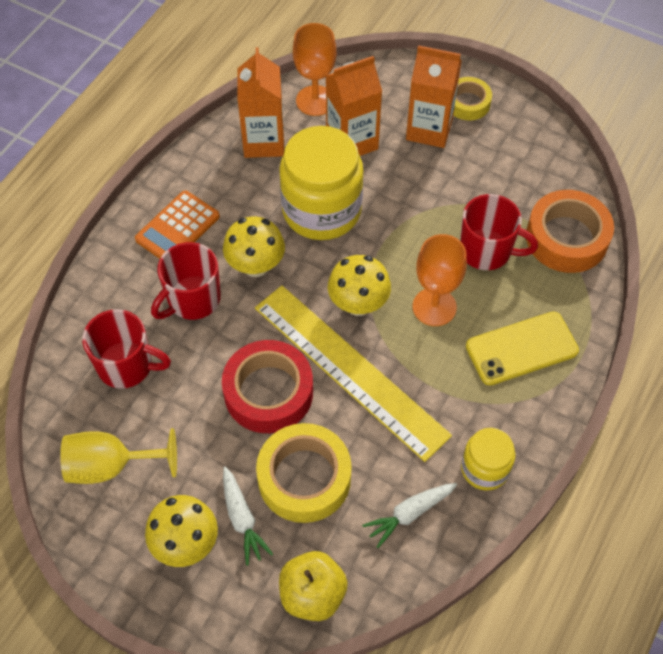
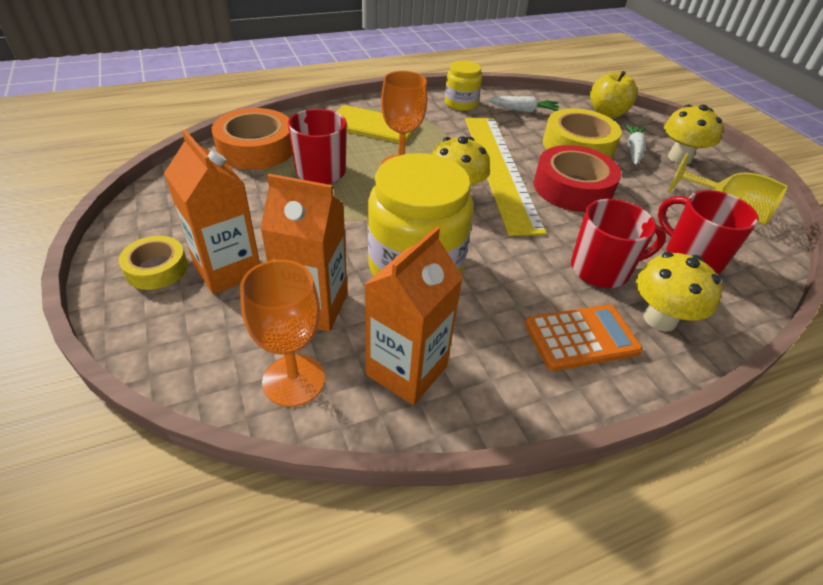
camera: 145 degrees left, 15 degrees down
(256, 265) = (520, 261): yellow mushroom -> yellow mushroom (660, 319)

